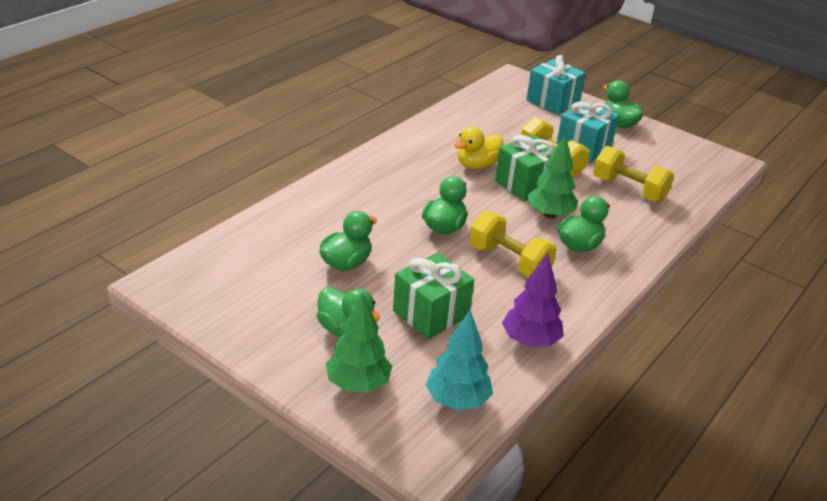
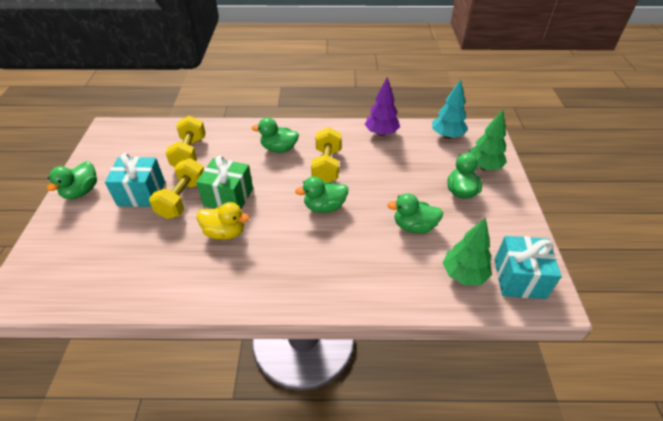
camera: 125 degrees left, 10 degrees up
(431, 313) = (407, 171): green gift -> none
(549, 214) = (257, 172): green tree -> green tree (463, 274)
(552, 102) = (60, 244): turquoise gift -> turquoise gift (519, 278)

